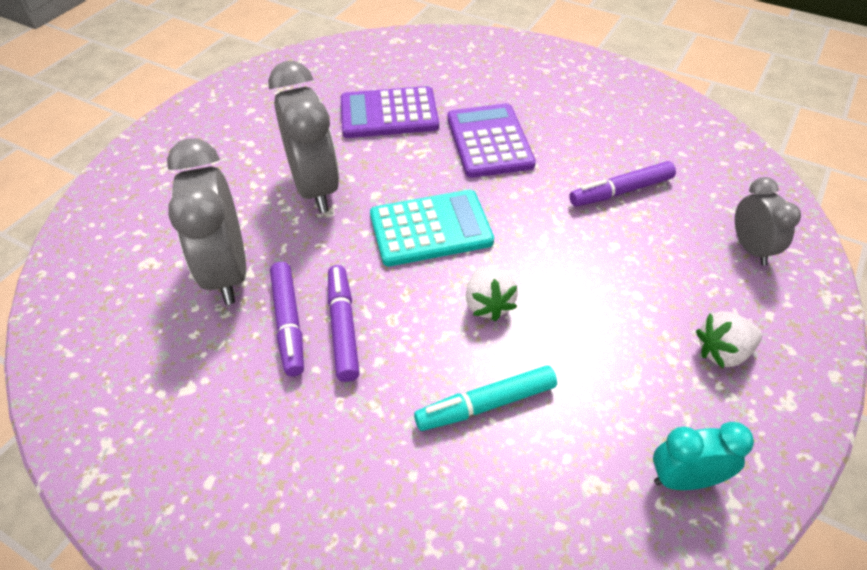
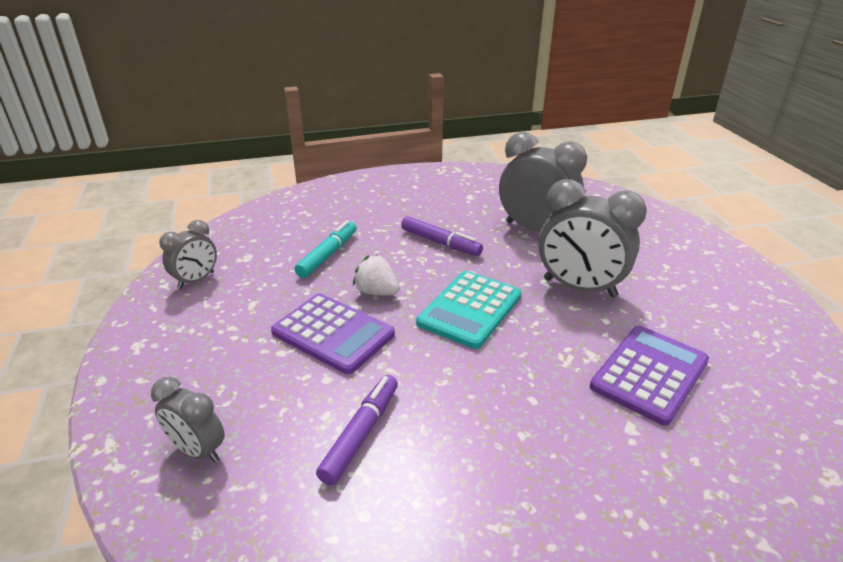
camera: 135 degrees right, 15 degrees down
(288, 323) = (469, 231): purple marker -> none
(489, 141) = (532, 406): purple calculator -> purple calculator (333, 333)
(685, 479) = (196, 280): turquoise clock -> grey clock
(722, 352) = (196, 349): white strawberry -> none

